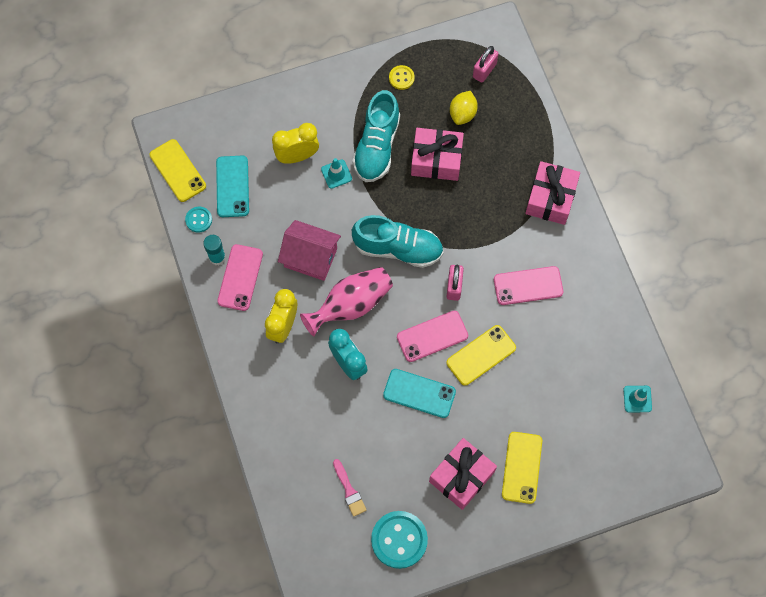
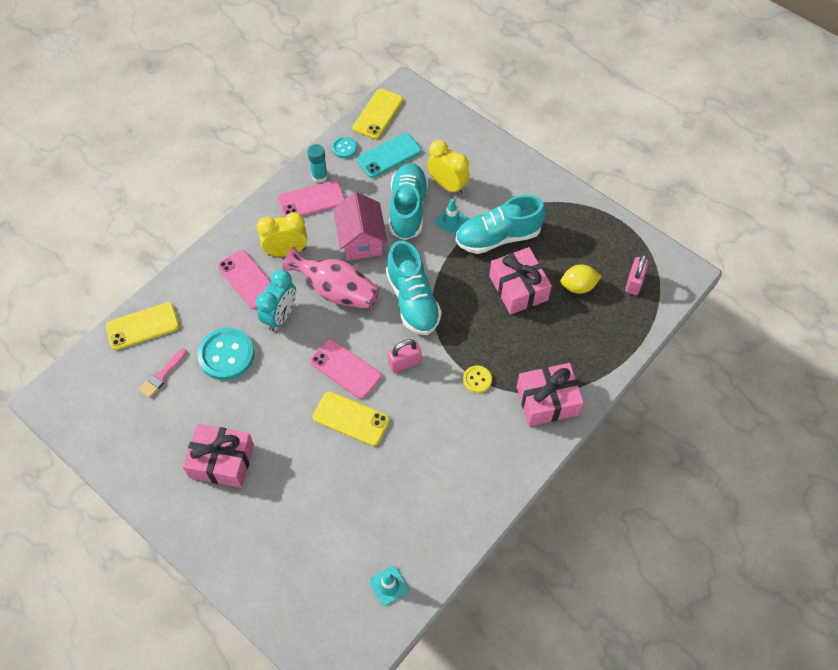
camera: 60 degrees right, 10 degrees down
(301, 202) = (408, 209): none -> turquoise shoe
(399, 540) = (134, 438): turquoise button -> turquoise button (226, 355)
(401, 78) = (576, 223): yellow button -> yellow button (477, 380)
(419, 393) = (284, 385): turquoise phone -> none
(484, 70) = (634, 282): pink padlock -> pink padlock turned 75 degrees counterclockwise
(522, 467) = (258, 510): yellow phone -> yellow phone (142, 326)
(528, 286) = (445, 425): pink phone -> pink phone (247, 279)

